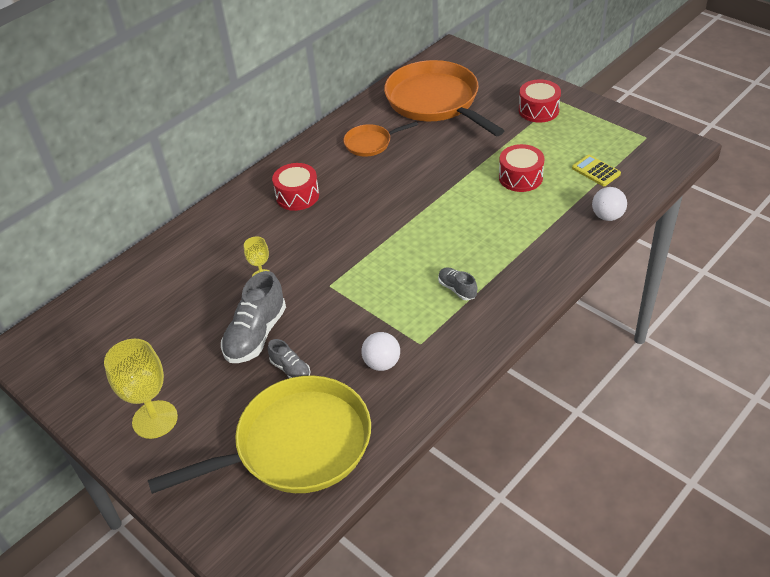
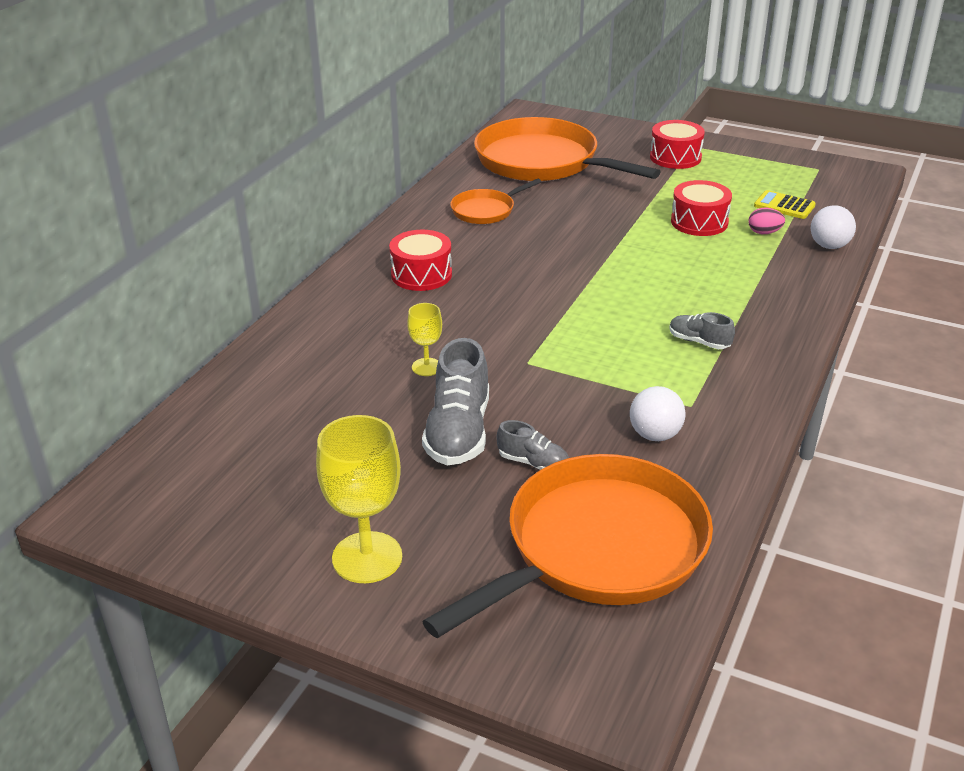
camera: 20 degrees left, 10 degrees down
(296, 445) = (598, 548): yellow pan -> orange pan
(564, 195) = (764, 233): none -> pink egg

